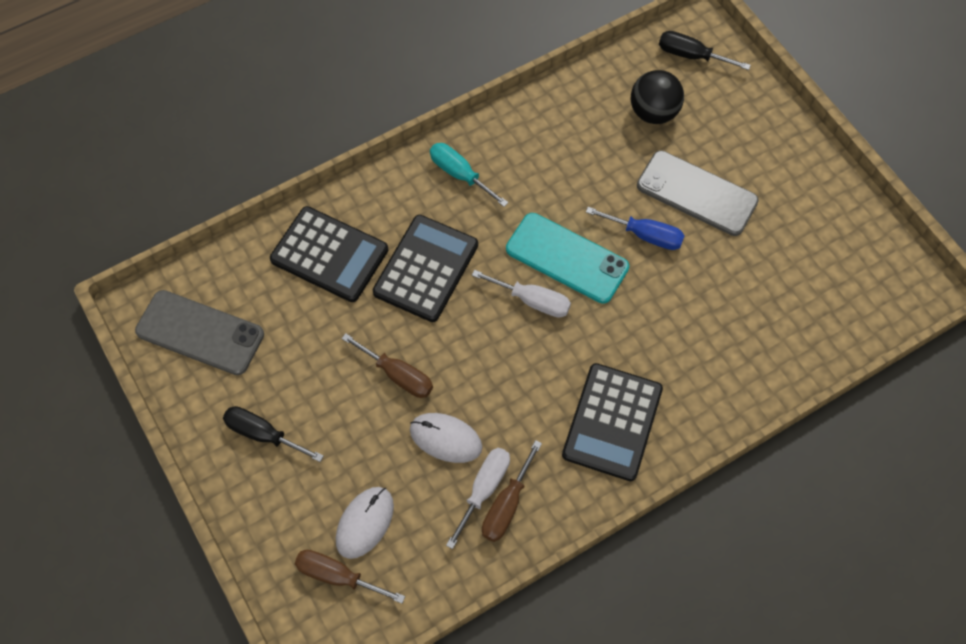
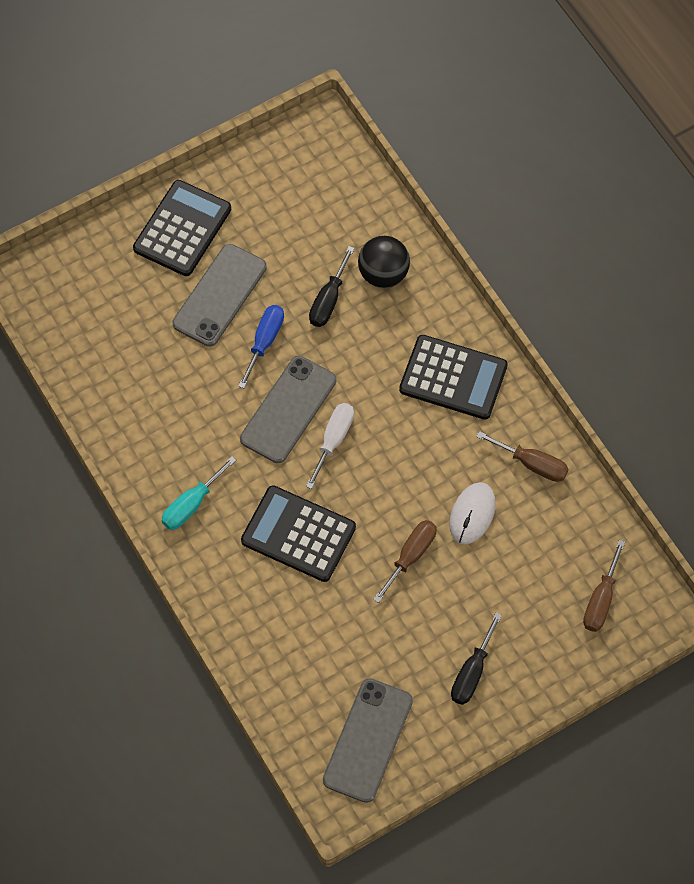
camera: 90 degrees left, 0 degrees up
(329, 255) = (282, 624): black calculator -> black calculator (182, 229)
(365, 523) = (552, 579): white mouse -> none
(484, 489) = (518, 482): white screwdriver -> none
(567, 258) = (288, 409): turquoise phone -> grey phone
(653, 112) = (125, 327): black ball -> black ball (383, 274)
(691, 55) = (57, 289): black screwdriver -> black screwdriver (328, 300)

